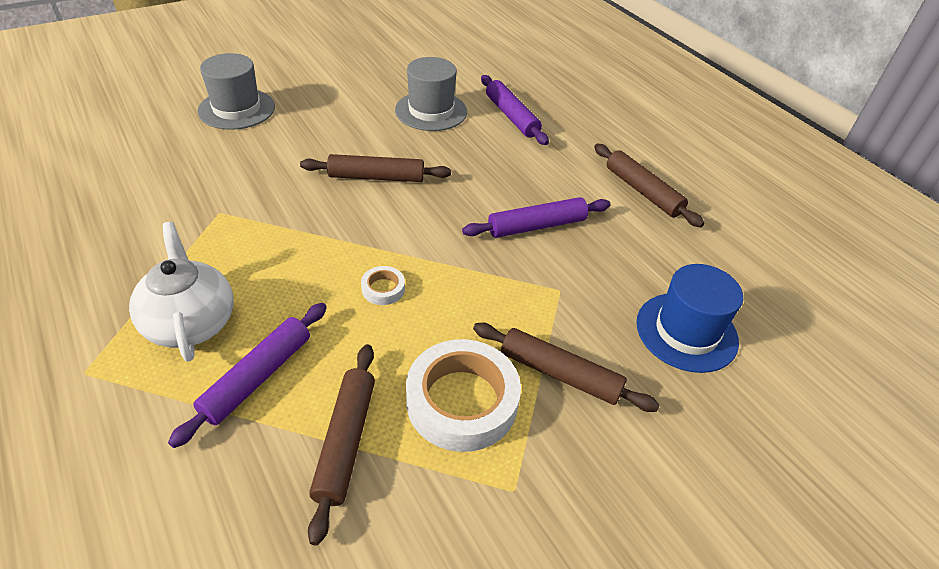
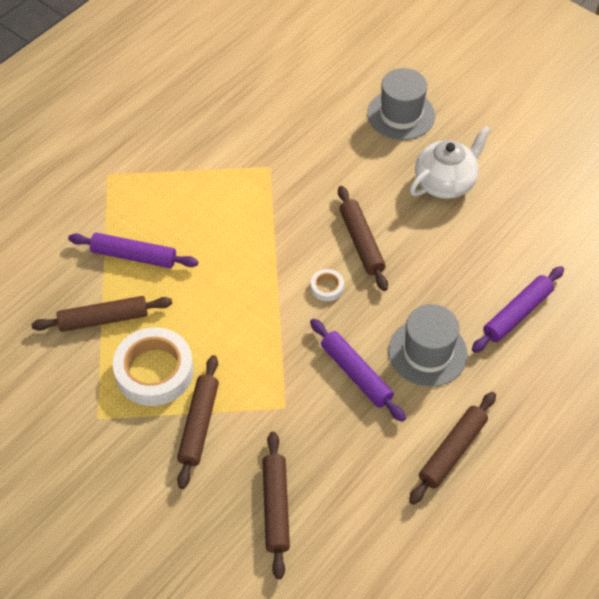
camera: 75 degrees right, 10 degrees up
(191, 323) = (163, 203): white teapot -> white teapot (445, 182)
(383, 289) = (236, 293): white tape -> white tape (327, 287)
(431, 111) = (484, 247): grey hat -> grey hat (427, 352)
(686, 332) = (276, 507): blue hat -> brown rolling pin

